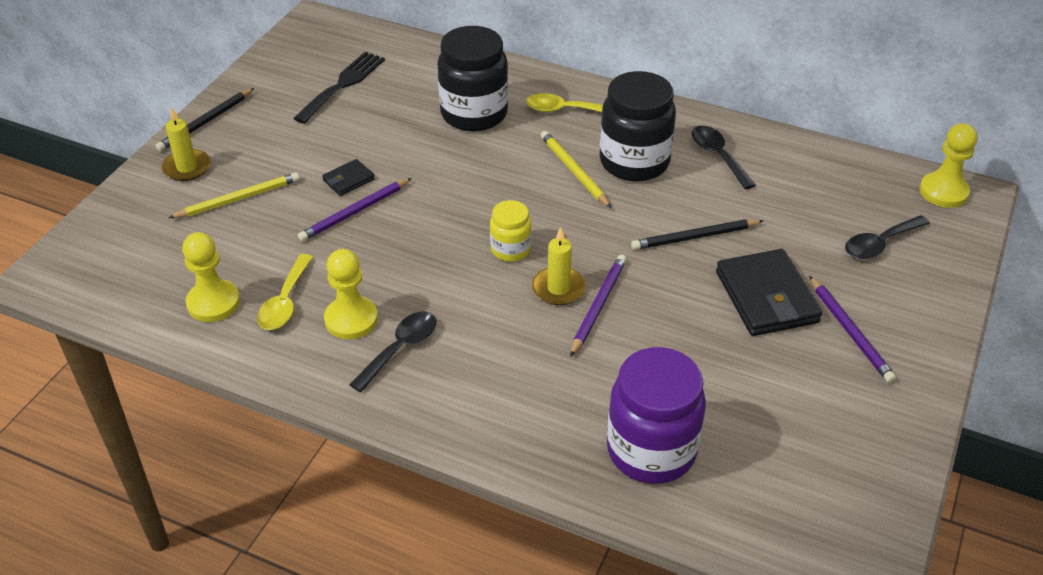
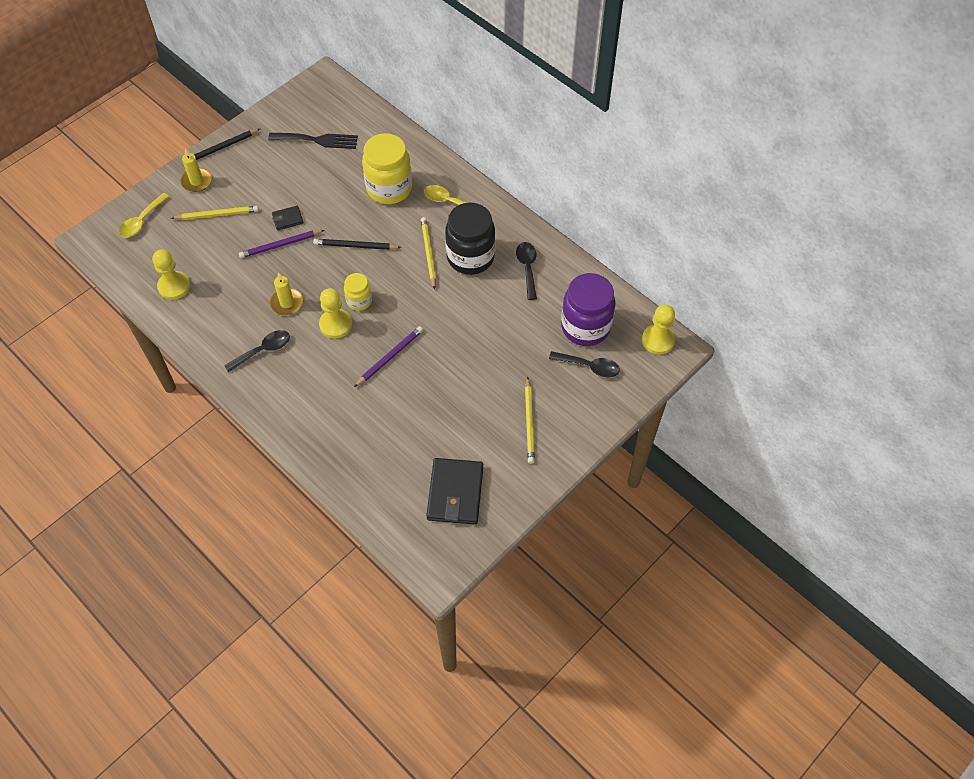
camera: 20 degrees right, 15 degrees up
(285, 302) = (213, 298): yellow spoon -> yellow spoon (142, 221)
(342, 85) = (317, 140): black fork -> black fork turned 45 degrees clockwise
(351, 319) = (245, 322): yellow pawn -> yellow pawn (335, 324)
(474, 114) = (389, 188): black jar -> yellow jar
(558, 288) = (373, 337): yellow candle -> yellow candle (287, 303)
(651, 451) = (368, 460): purple jar -> purple jar (585, 327)
(695, 237) = (475, 326): black pencil -> black pencil (355, 246)
(766, 297) = (494, 382): black wallet -> black wallet (455, 493)
(850, 332) = (529, 422): purple pencil -> yellow pencil
(880, 244) = (589, 366): black spoon -> black spoon turned 150 degrees counterclockwise

